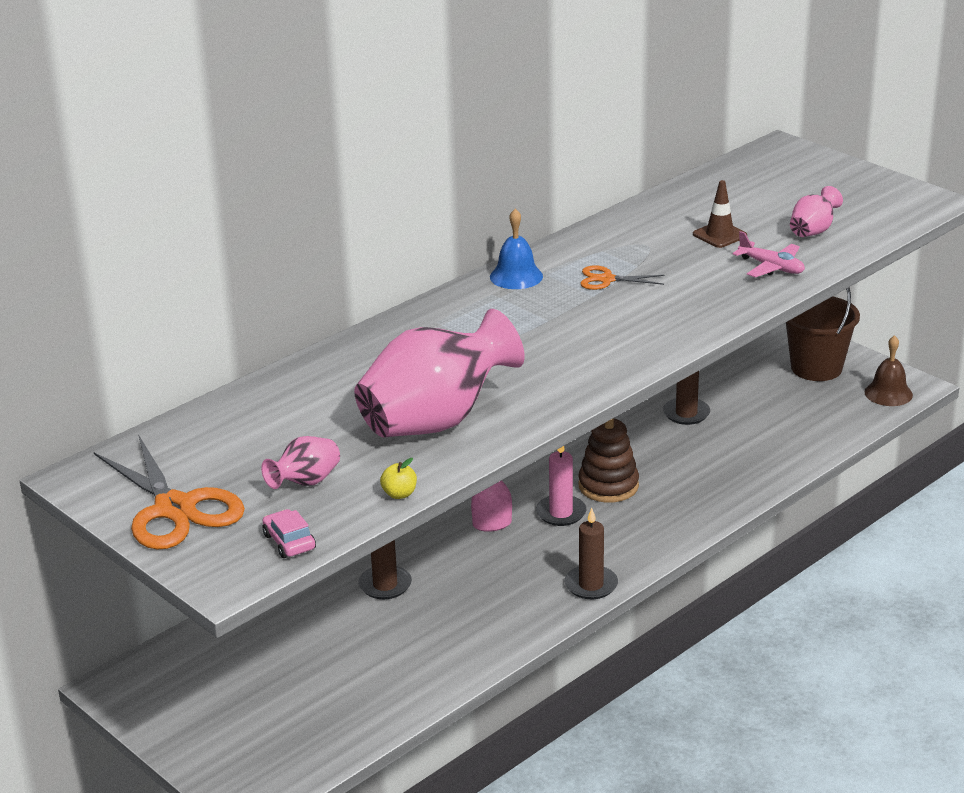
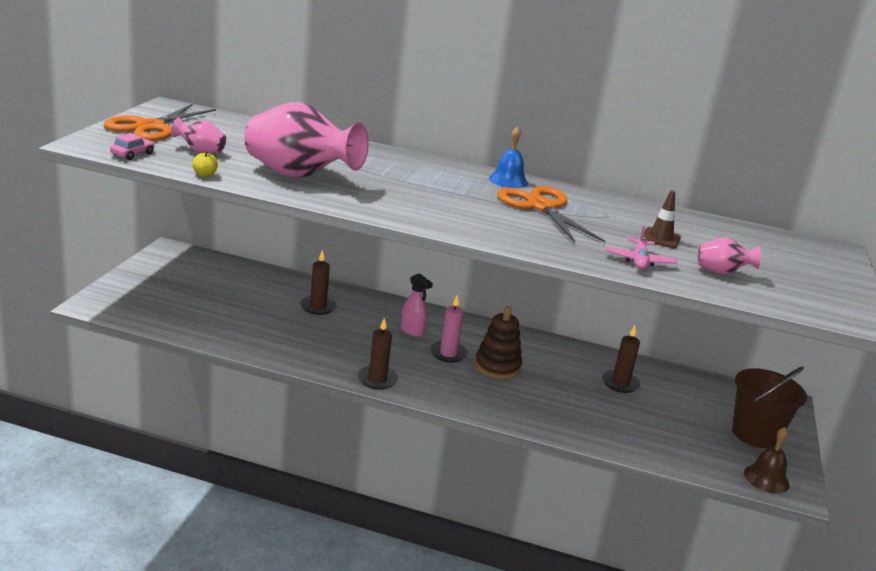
camera: 55 degrees right, 5 degrees down
(606, 279) = (541, 207): orange scissors -> orange scissors, size x2.01

